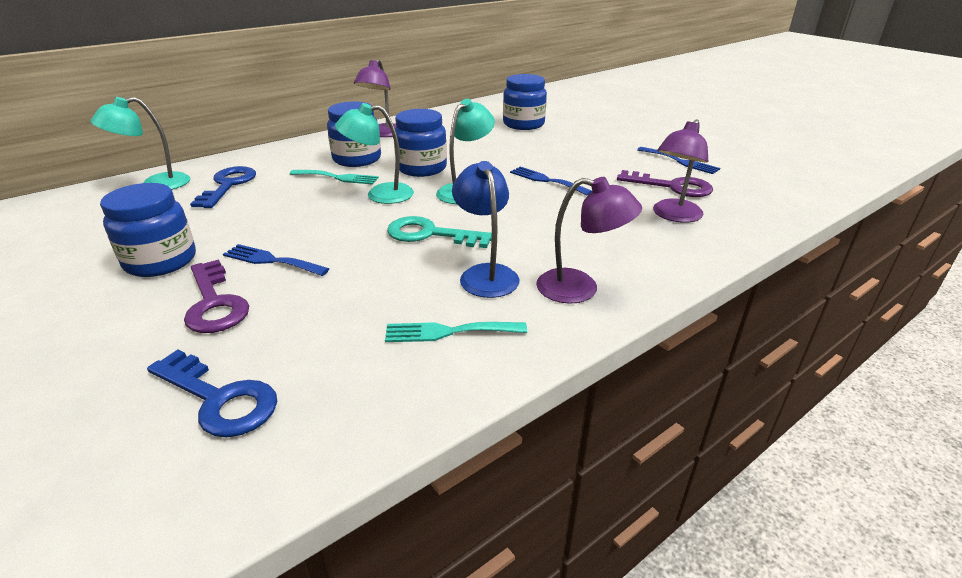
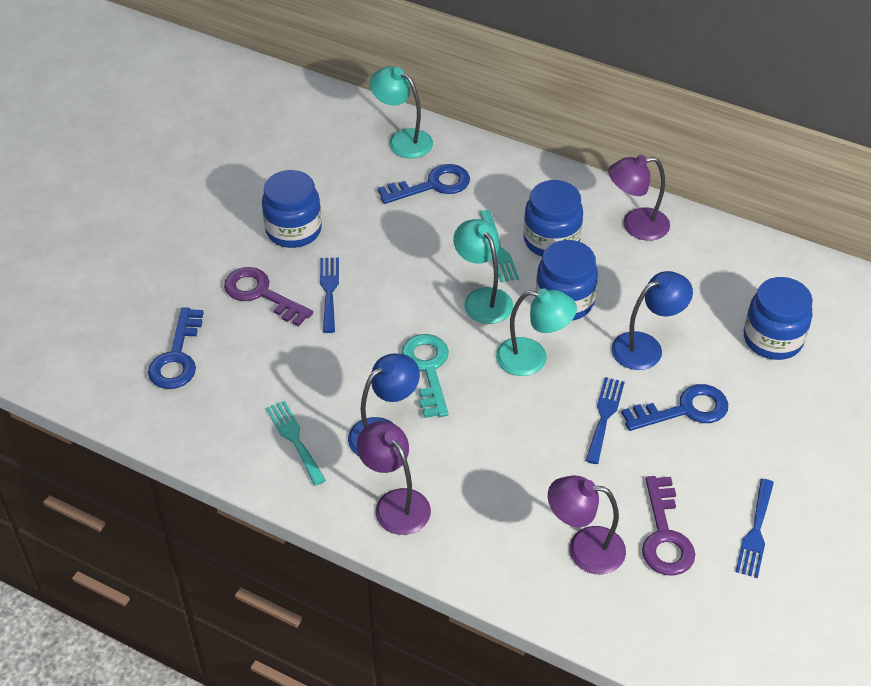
camera: 65 degrees right, 15 degrees up
(215, 303) = (261, 294): purple key -> purple key turned 90 degrees clockwise
(494, 155) = (646, 347): none -> blue lamp
(561, 157) = (684, 410): none -> blue key
(580, 289) = (395, 503): purple lamp -> purple lamp turned 150 degrees clockwise

